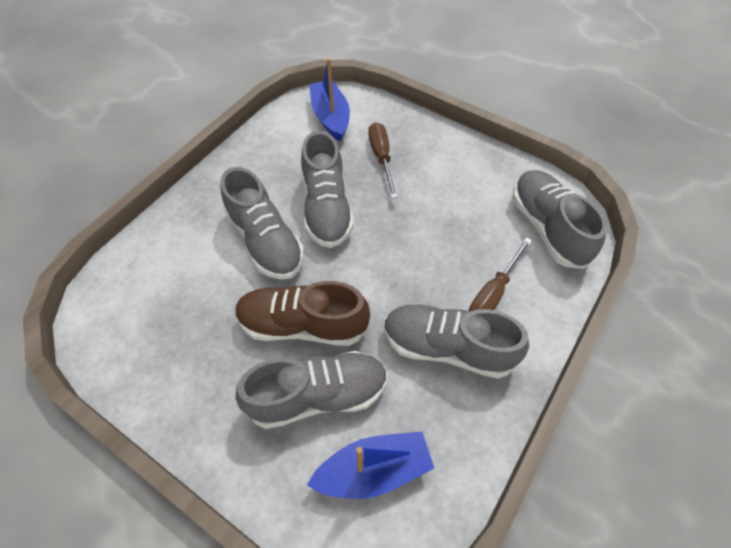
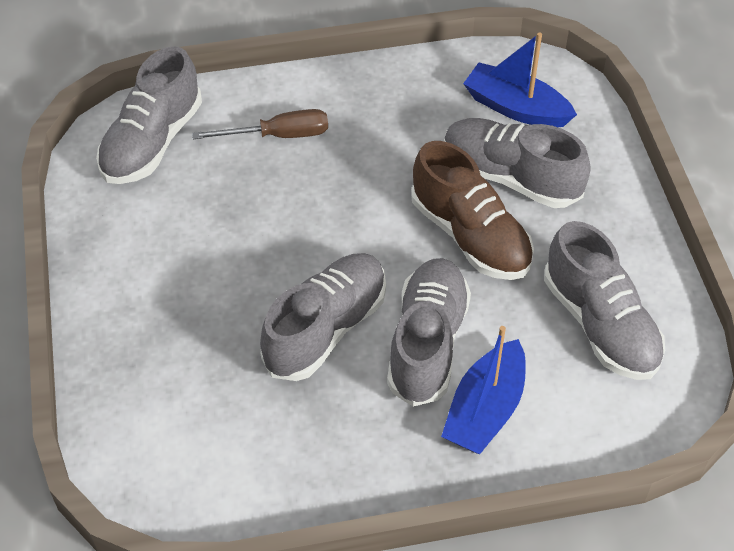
camera: 135 degrees left, 5 degrees down
(330, 117) = (178, 450): blue boat -> blue boat (485, 410)
(381, 158) = (195, 339): brown screwdriver -> none
(447, 347) = (370, 131): grey shoe -> grey shoe (600, 324)

